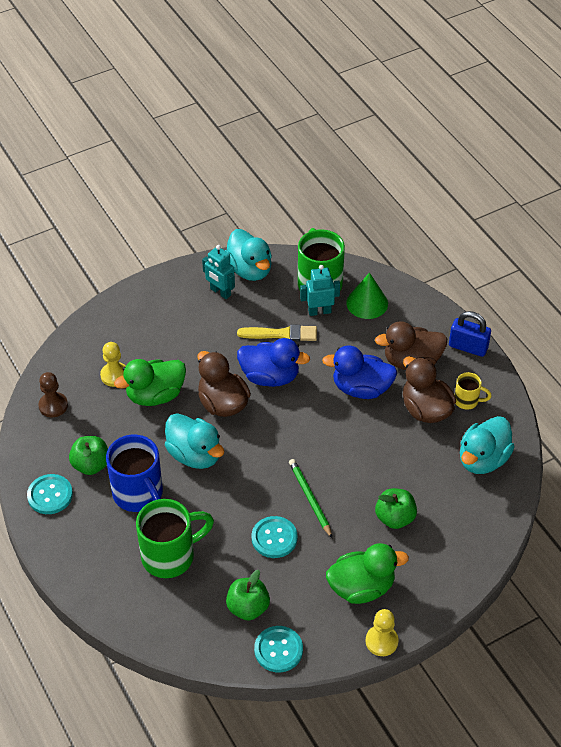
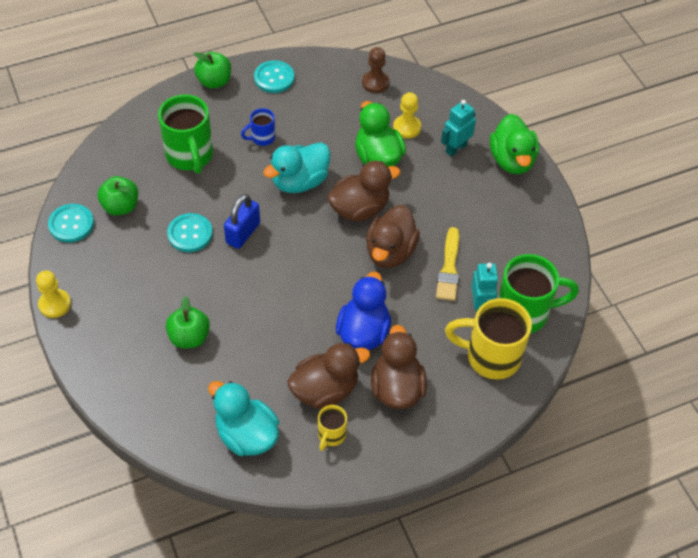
camera: 95 degrees right, 5 degrees up
(91, 465) = (302, 106): green apple -> green apple (214, 81)
(139, 494) = (262, 138): blue mug -> blue mug, size x0.50
(220, 292) = (514, 220): turquoise robot -> turquoise robot (456, 148)
(249, 270) = (547, 249): turquoise duck -> none
(270, 377) = (390, 252): blue duck -> brown duck
(310, 498) = (229, 268): green pencil -> none
(361, 587) = (117, 296): green duck -> green duck (512, 160)
(367, 303) = (490, 356): green cone -> yellow mug
(468, 347) = (413, 452): blue padlock -> blue padlock (243, 233)

